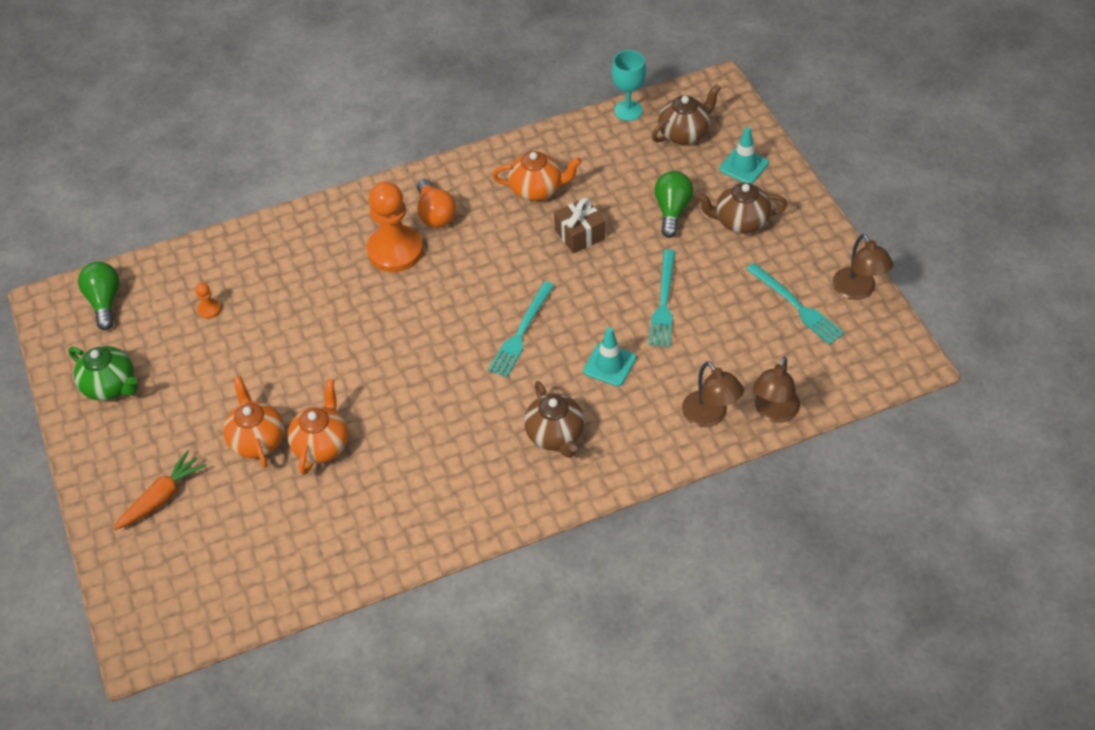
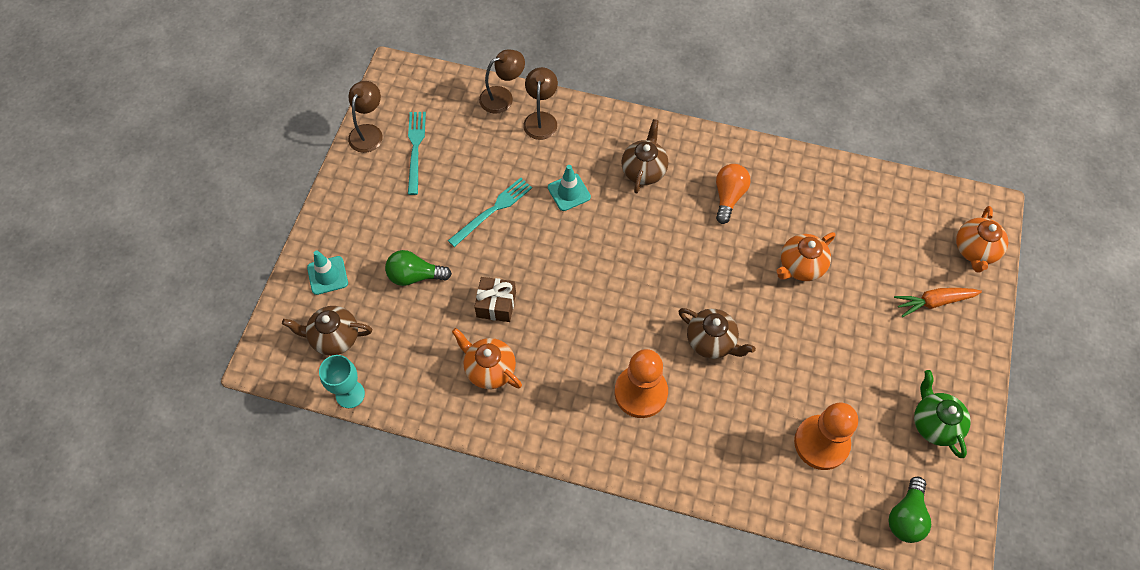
camera: 145 degrees left, 10 degrees up
(209, 309) = (821, 443): orange pawn -> orange pawn, size x2.46
(257, 440) = (844, 300): orange teapot -> orange teapot (975, 251)
(435, 214) = (584, 405): orange light bulb -> orange light bulb (728, 197)
(521, 332) = (605, 255): turquoise fork -> none
(672, 211) = (415, 276): green light bulb -> green light bulb turned 45 degrees clockwise
(740, 222) = (381, 232): brown teapot -> brown teapot (711, 341)

